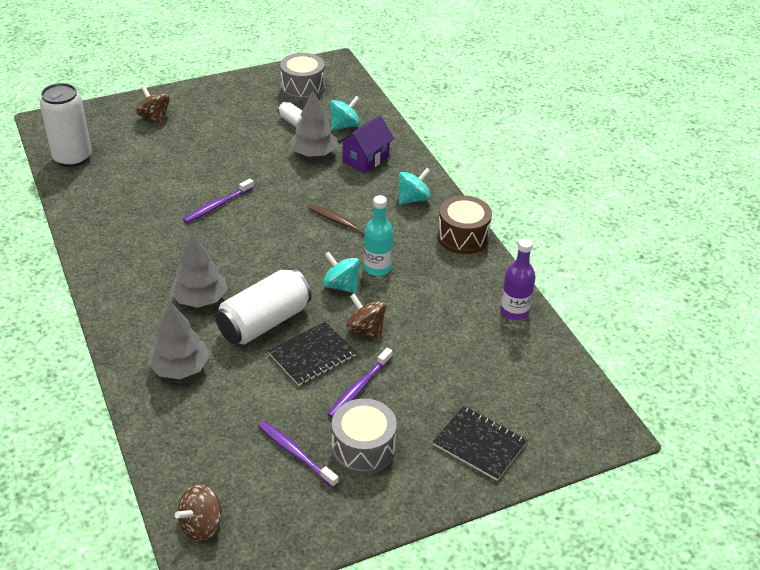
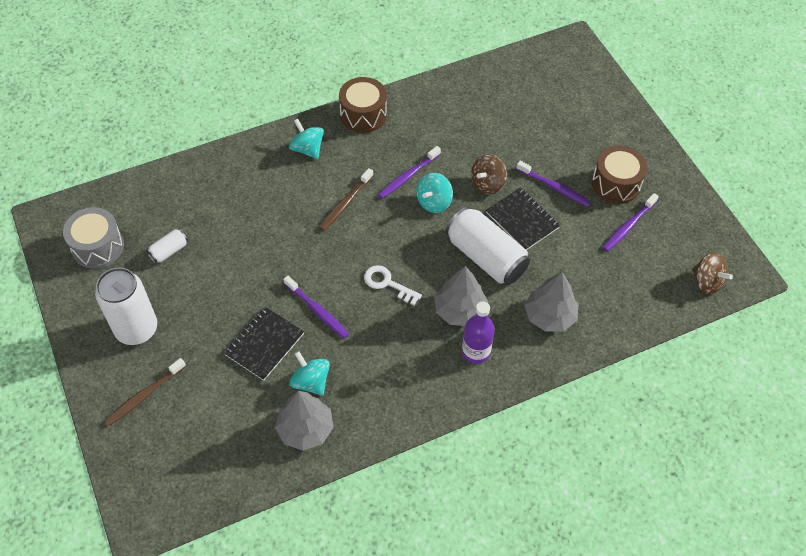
camera: 90 degrees left, 15 degrees up
(72, 157) = (224, 473): white can -> white can (136, 329)
(154, 118) = (145, 395): brown spinning top -> brown toothbrush
(241, 250) = (387, 283): none -> white key
(314, 153) = (228, 231): grey tree -> grey tree (305, 429)
(344, 126) = (179, 205): turquoise spinning top -> turquoise spinning top (311, 381)
(363, 449) = (616, 184): grey drum -> brown drum
(365, 159) = (241, 186): purple house -> none
(377, 268) = (408, 176): turquoise bottle -> purple toothbrush
(479, 444) = (599, 115): black notebook -> black notebook (264, 344)
(514, 311) = (456, 86): purple bottle -> purple bottle (476, 352)

